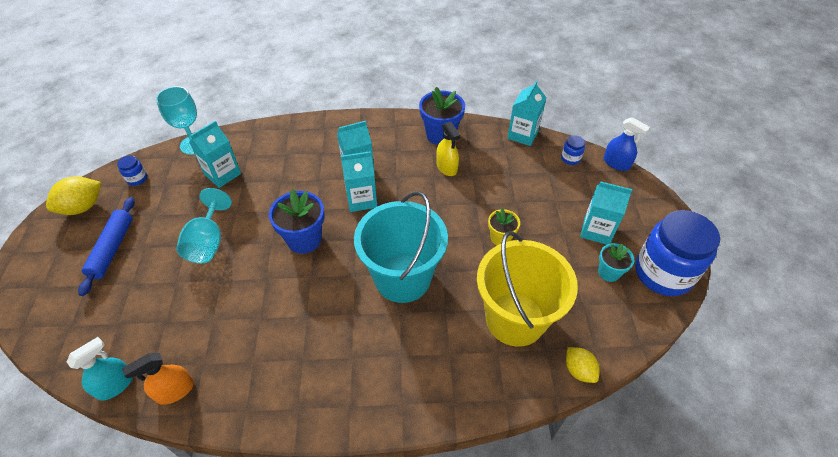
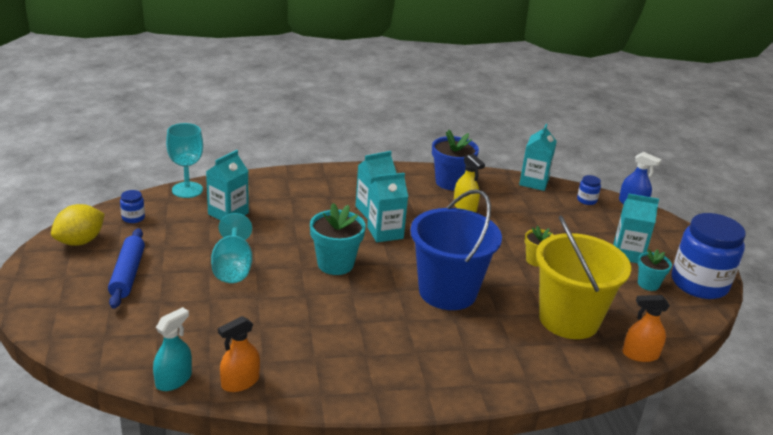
camera: 10 degrees left, 20 degrees down
(304, 239) = (335, 264): blue flower pot -> turquoise flower pot
(402, 278) = (447, 292): turquoise bucket -> blue bucket
(578, 370) = (640, 354): yellow lemon -> orange spray bottle

